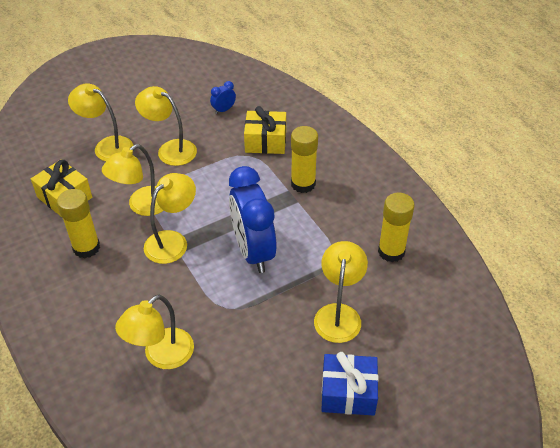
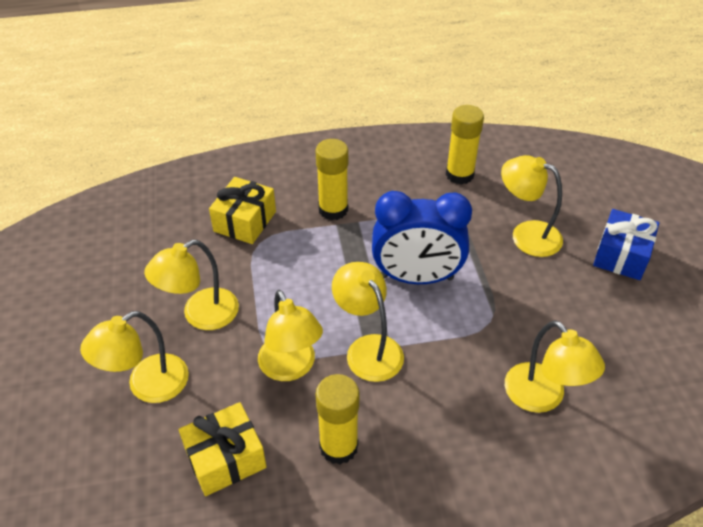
camera: 70 degrees left, 0 degrees up
(223, 110) = (160, 244): blue clock -> none

